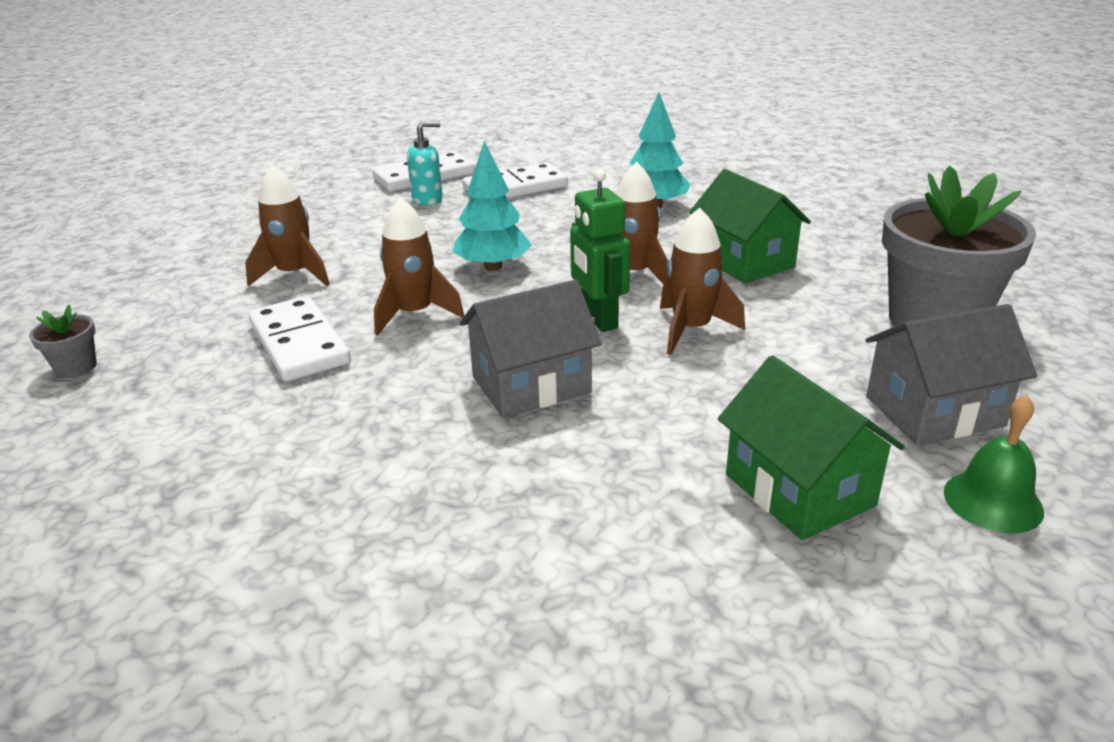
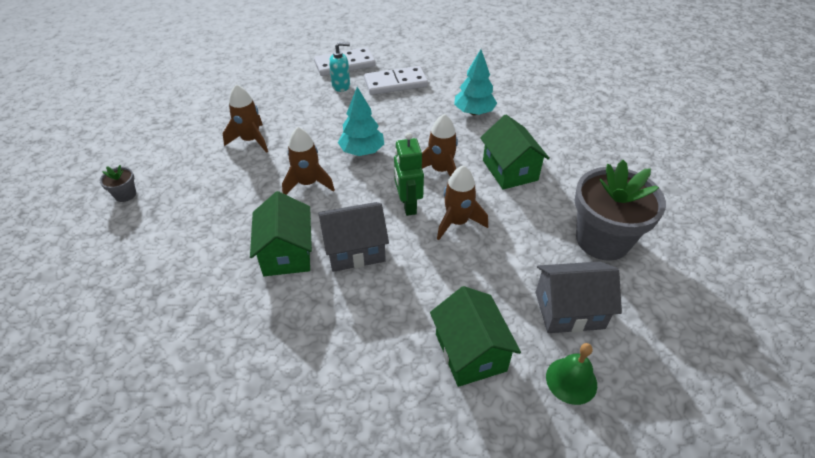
camera: 10 degrees right, 15 degrees up
(299, 343) = (241, 196): white domino -> none
(409, 405) = (287, 253): none -> green house

